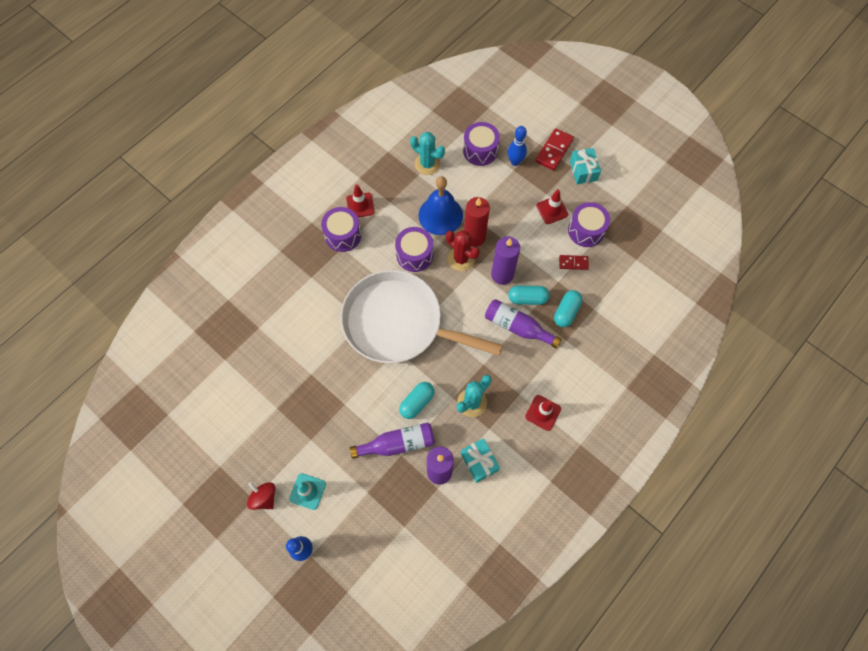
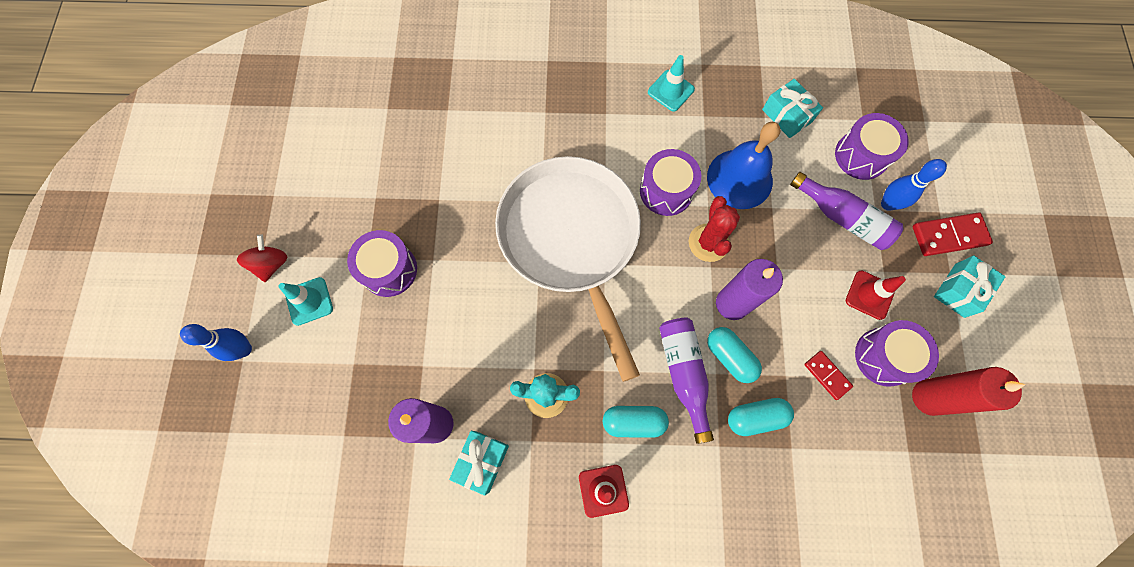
camera: 50 degrees right, 5 degrees up
(343, 235) = (620, 102): purple drum -> purple drum (389, 270)
(360, 205) = (670, 91): red traffic cone -> turquoise traffic cone
(398, 444) = (432, 352): purple bottle -> purple bottle (842, 218)
(417, 402) = (496, 334): turquoise capsule -> turquoise capsule (633, 422)
(427, 164) = (787, 116): turquoise cactus -> turquoise gift
(474, 237) = (748, 236): red candle -> red candle (929, 397)

